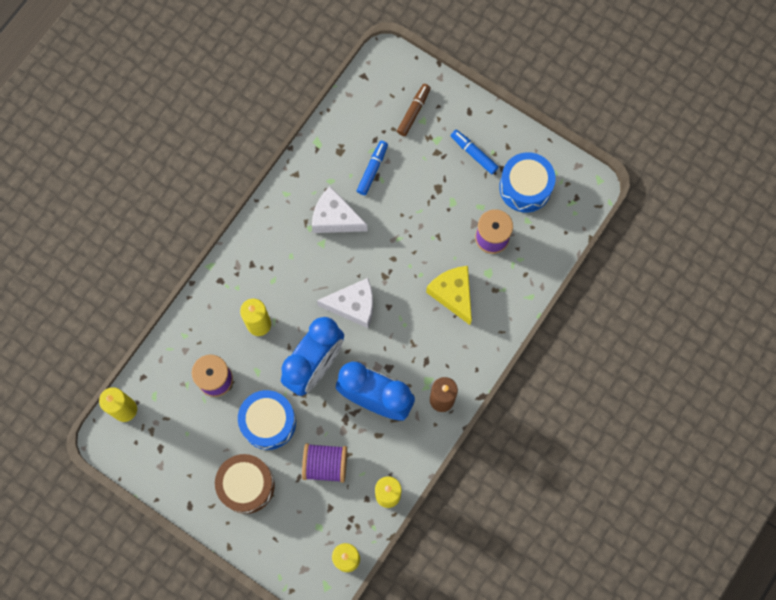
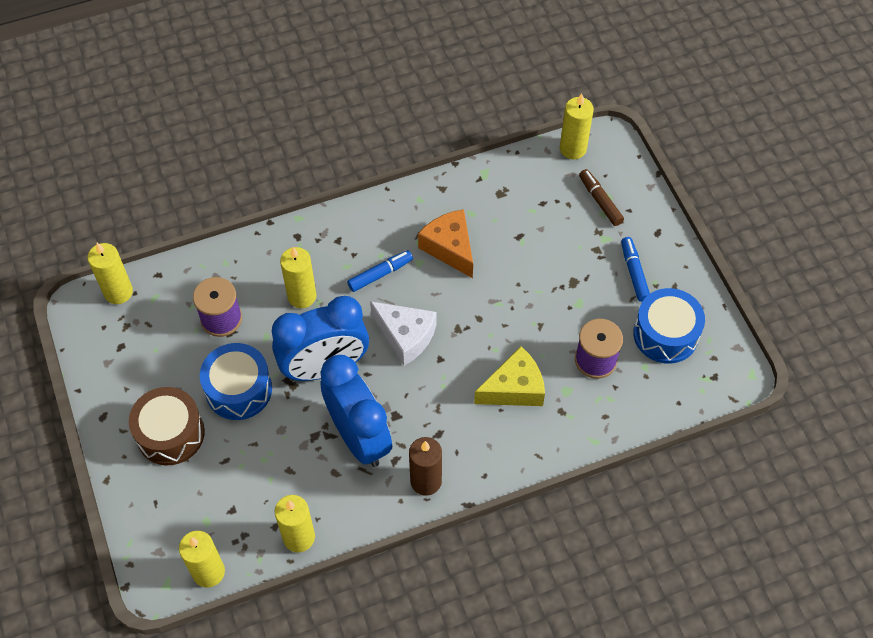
camera: 35 degrees right, 15 degrees down
(325, 465) = (261, 466): purple spool -> none
(335, 218) = (449, 248): white cheese -> orange cheese
(366, 81) = (573, 149): none -> yellow candle
(372, 170) = (519, 227): blue marker -> blue marker (380, 274)
(413, 112) = (600, 201): brown marker -> brown marker turned 90 degrees counterclockwise
(453, 294) = (514, 388): yellow cheese -> yellow cheese turned 60 degrees clockwise

